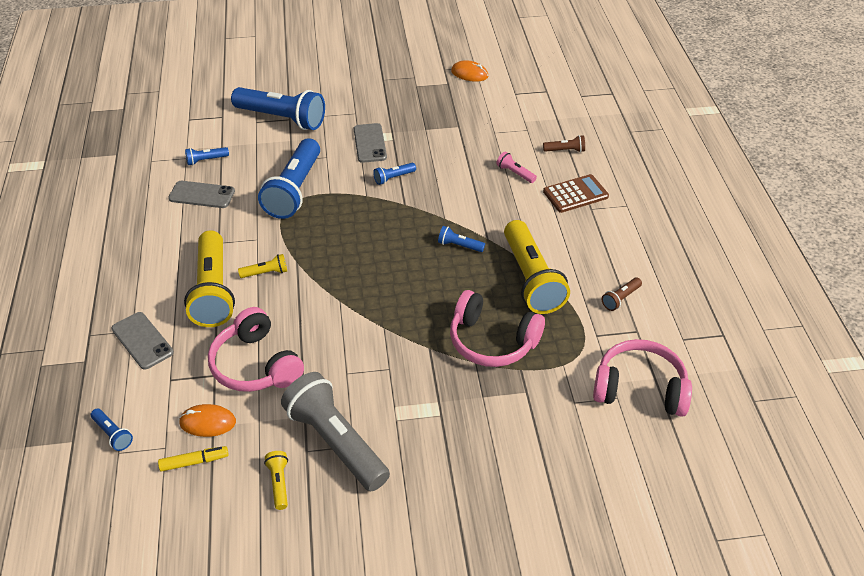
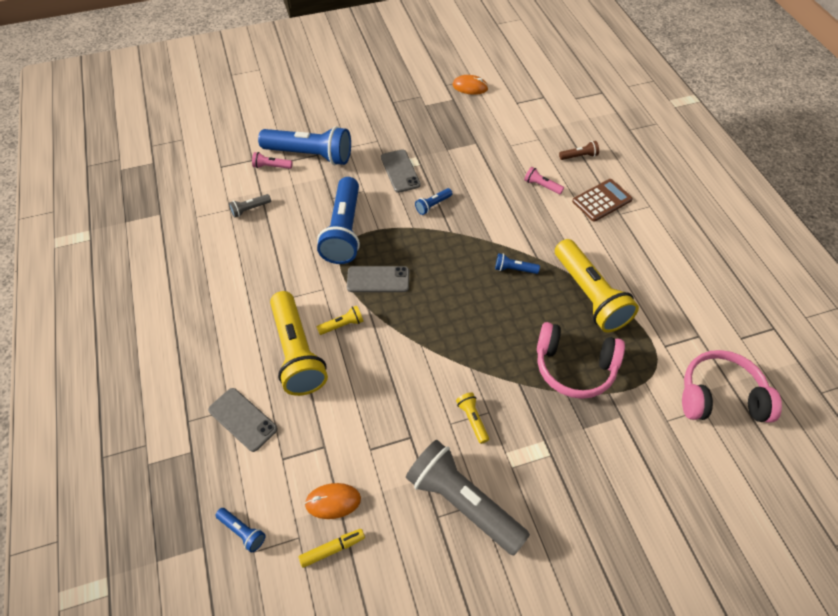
camera: 10 degrees left, 10 degrees up
(202, 195) = (256, 248): grey phone -> grey phone (378, 279)
(206, 160) = (250, 209): blue flashlight -> grey flashlight
(239, 125) = (271, 166): none -> pink flashlight
(255, 365) = (361, 429): pink headphones -> none
(279, 483) = (422, 558): yellow flashlight -> yellow flashlight (472, 419)
(620, 299) = (674, 304): brown flashlight -> none

